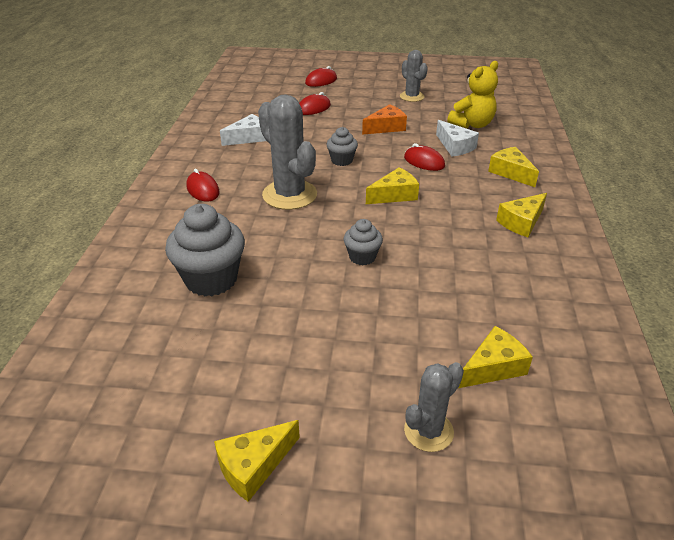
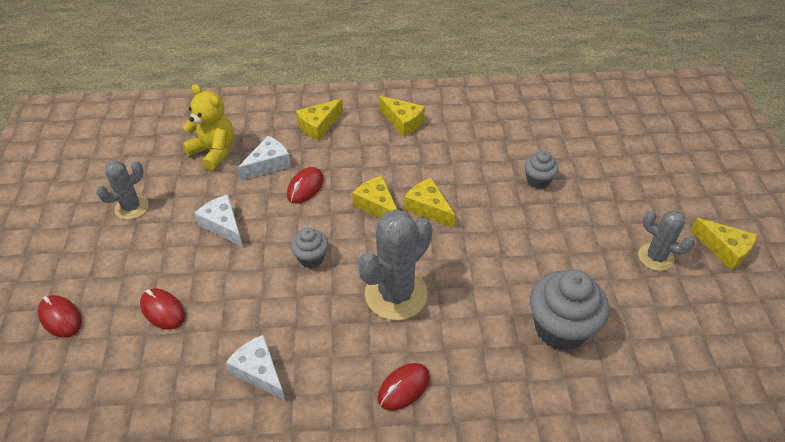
camera: 100 degrees left, 10 degrees up
(362, 257) = (486, 219): grey cupcake -> grey cupcake (538, 180)
(386, 127) = (223, 225): orange cheese -> white cheese
(428, 431) = (649, 169): grey cactus -> grey cactus (655, 257)
(493, 367) = (580, 140): yellow cheese -> yellow cheese (428, 208)

